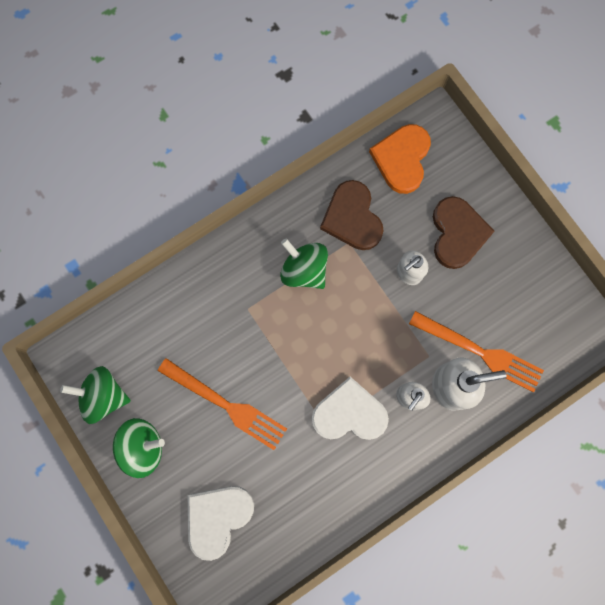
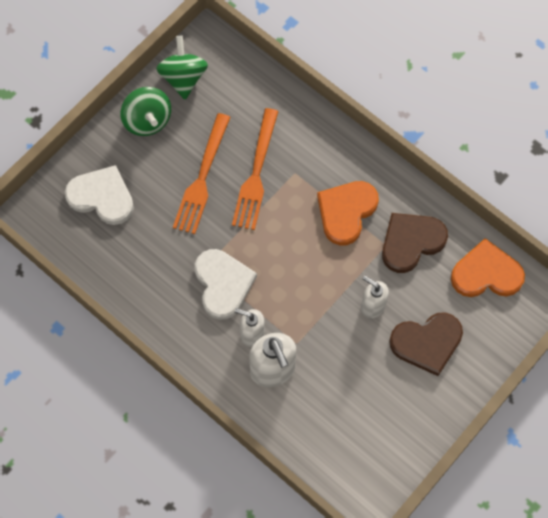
camera: 75 degrees right, 10 degrees down
(304, 270) = (346, 212): green spinning top -> orange heart
(480, 352) = (314, 390): orange fork -> orange fork (256, 174)

